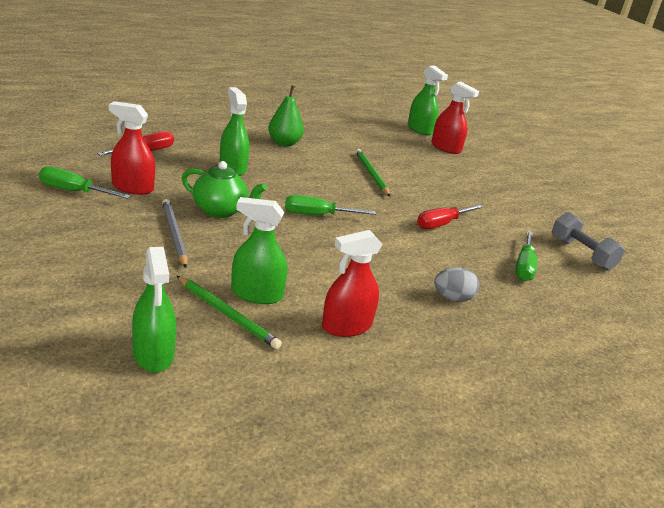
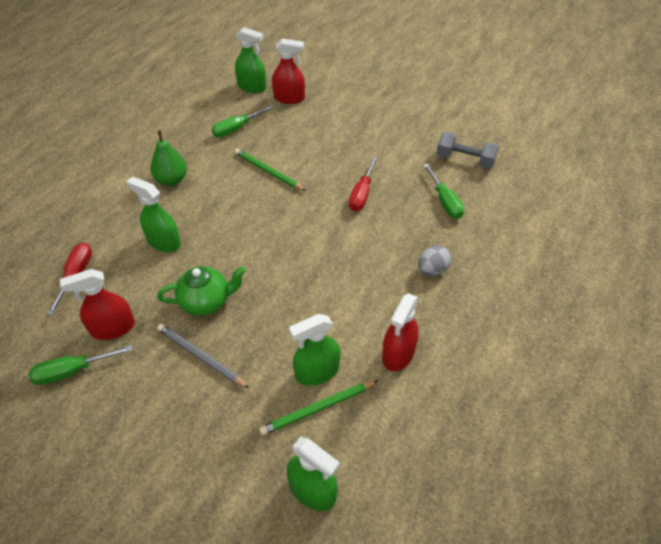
camera: 30 degrees left, 20 degrees up
(227, 314) = (318, 408): green pencil -> green pencil turned 150 degrees clockwise
(318, 215) = (276, 250): green screwdriver -> green screwdriver (237, 129)

